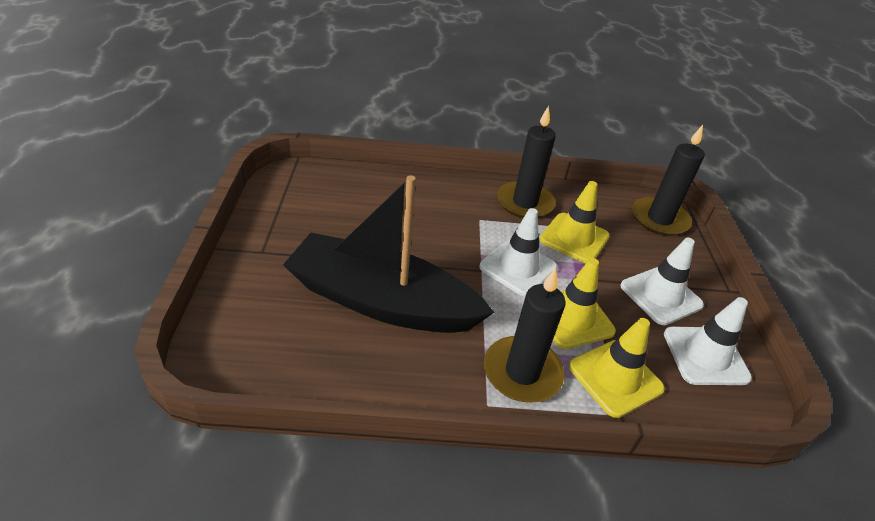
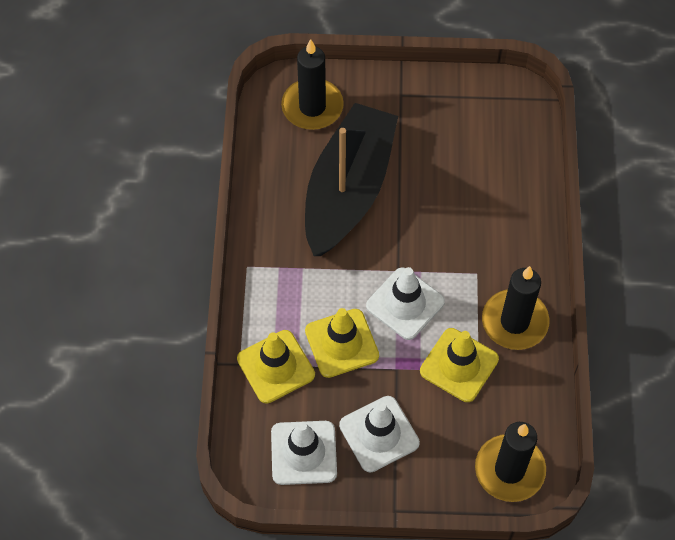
camera: 95 degrees right, 20 degrees up
(522, 372) = (278, 294): black candle -> black candle (312, 107)

